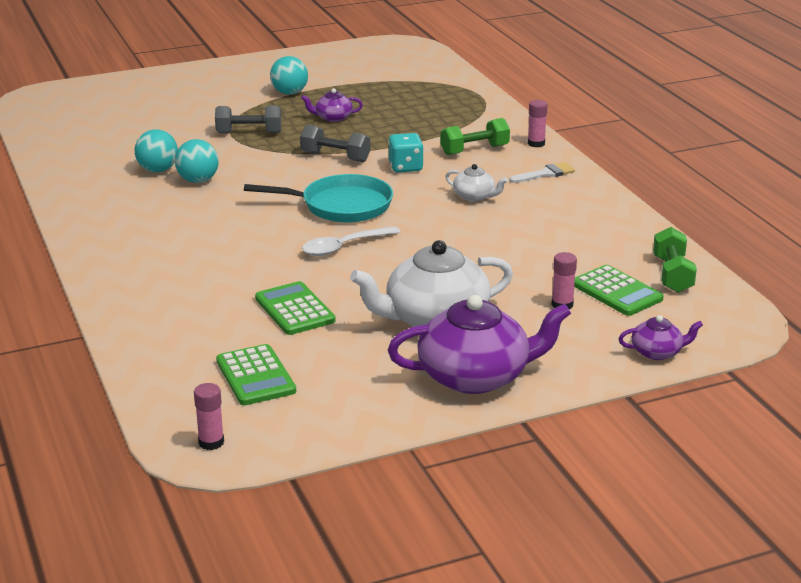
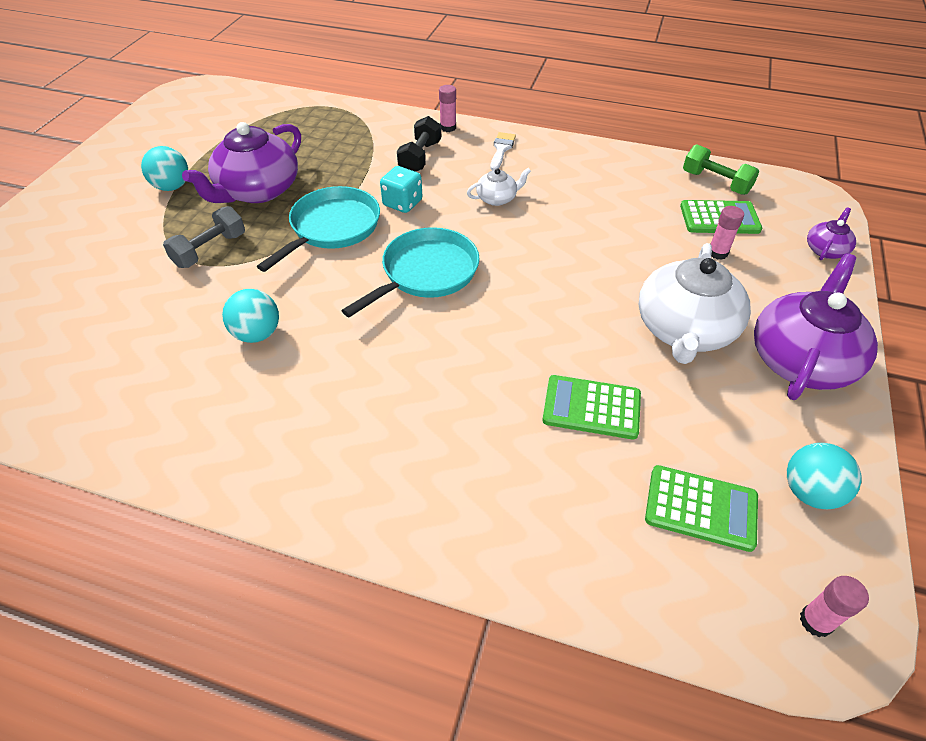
camera: 50 degrees left, 20 degrees up
(158, 170) = (194, 350): turquoise ball -> turquoise ball (809, 492)
(333, 118) = (258, 190): purple teapot -> purple teapot, size x2.11
(335, 157) = (332, 228): grey dumbbell -> turquoise pan
(344, 247) = (504, 312): white spoon -> none
(474, 150) = (420, 157): green dumbbell -> black dumbbell

